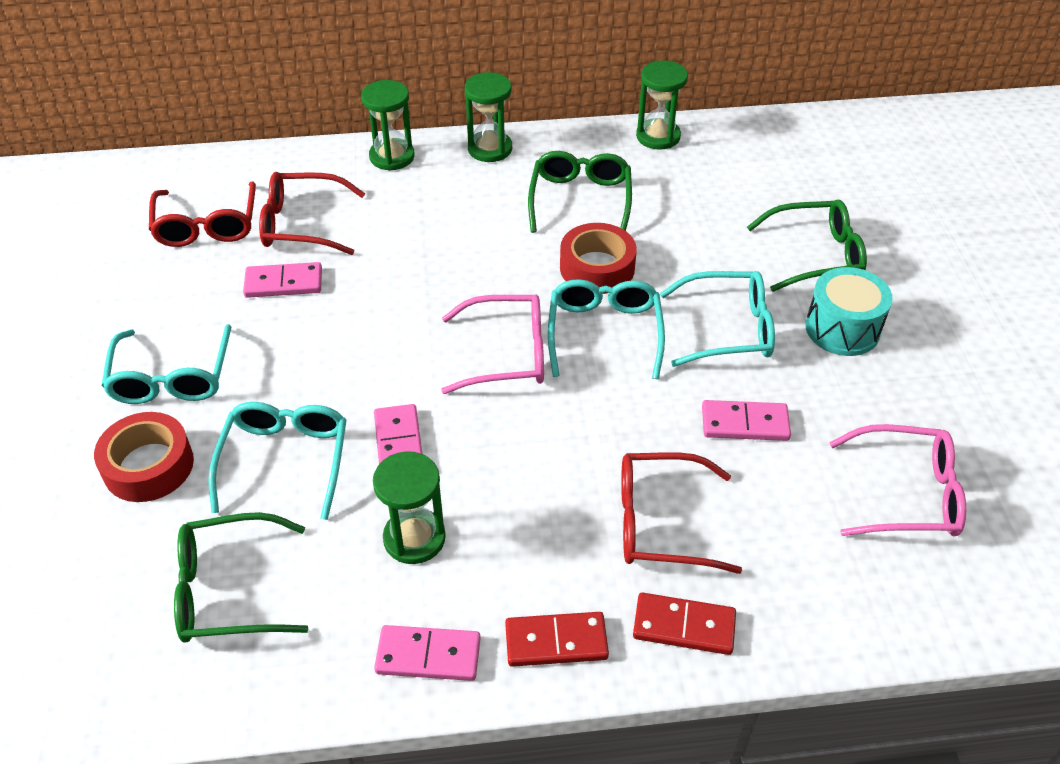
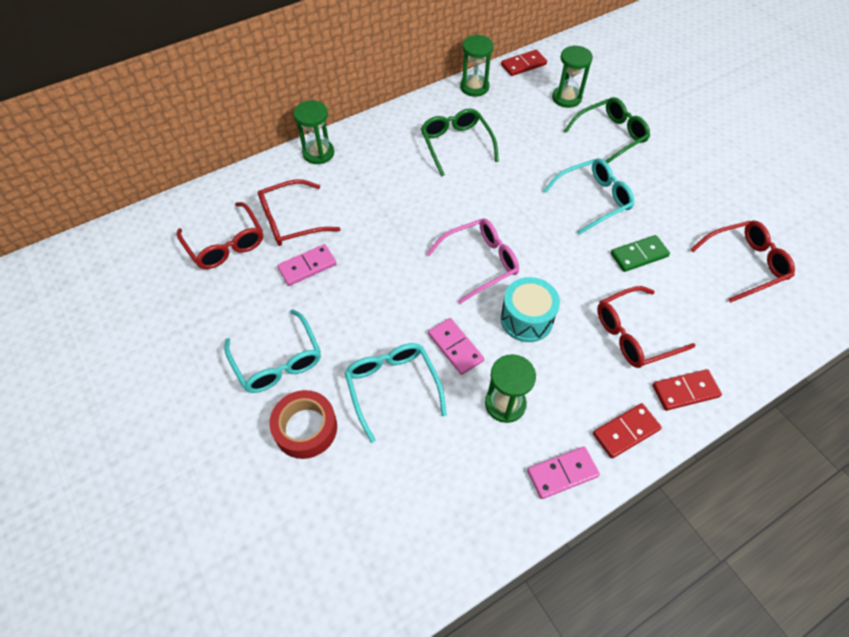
camera: 25 degrees left, 10 degrees up
(229, 590) = (416, 488): green glasses -> none
(490, 149) = (378, 127): green hourglass -> green hourglass (566, 98)
(597, 268) = (495, 186): red tape -> none
(604, 333) = (527, 227): turquoise glasses -> none
(745, 423) = (639, 255): pink domino -> green domino
(750, 127) = (523, 65): none -> red domino
(842, 329) = (652, 177): turquoise drum -> turquoise drum (526, 319)
(906, 494) = (744, 264): pink glasses -> red glasses

